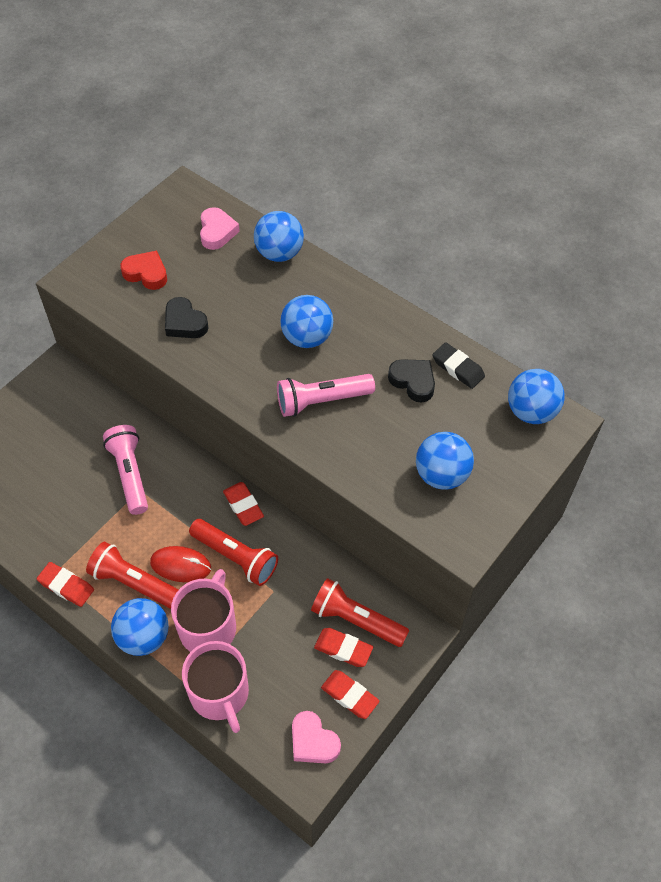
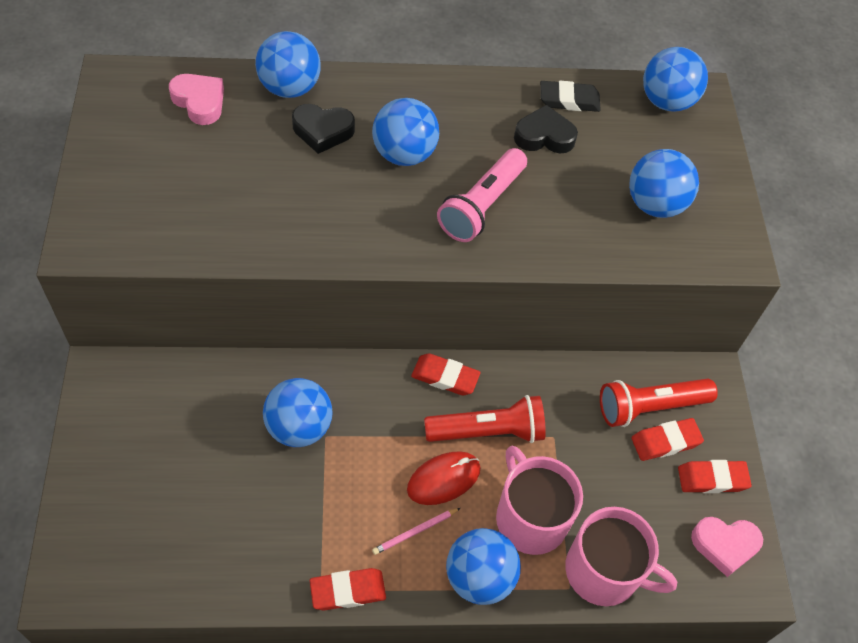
camera: 45 degrees left, 0 degrees up
(130, 474) = (299, 427): pink flashlight -> blue ball
(134, 583) = (415, 532): red flashlight -> pink pencil
(146, 273) = (164, 188): red heart -> none
(184, 323) = (262, 214): black heart -> black heart (322, 131)

